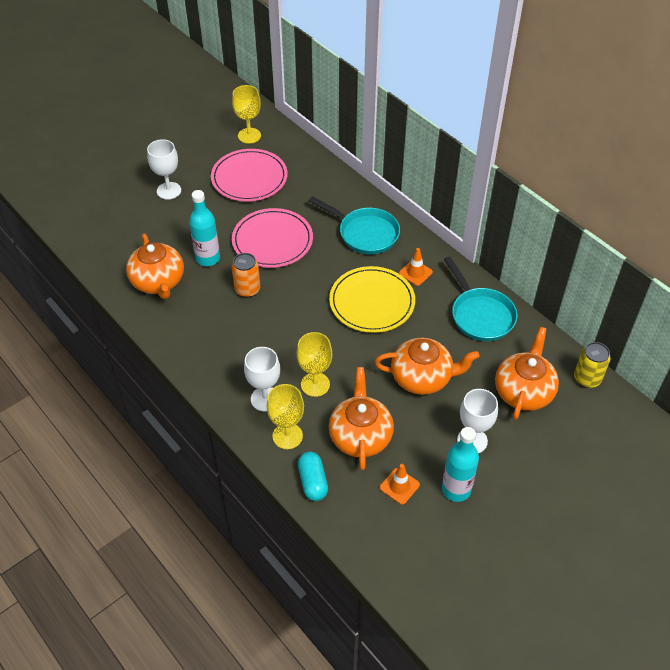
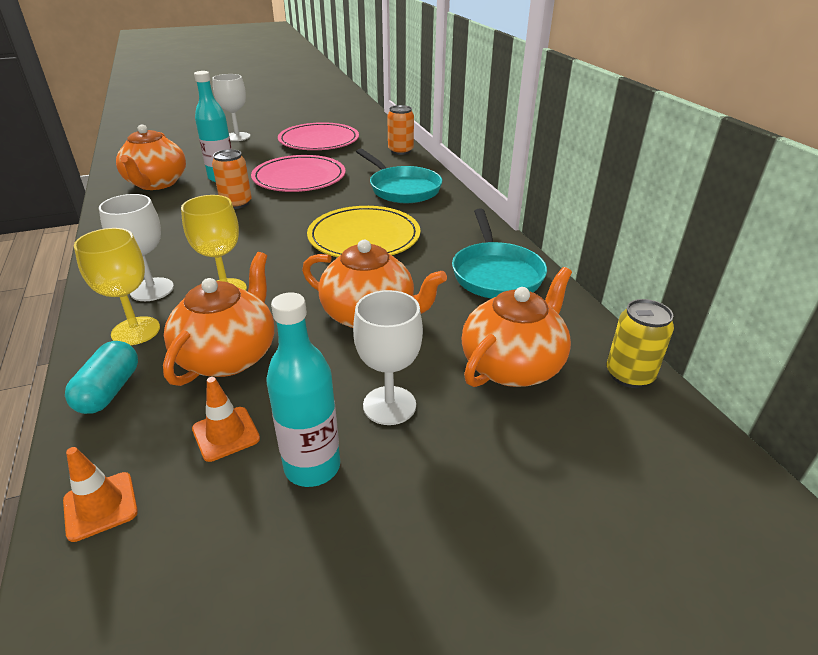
camera: 20 degrees right, 15 degrees down
(249, 135) = (344, 120): yellow goblet -> none
(332, 176) = (400, 151): none -> orange can
(415, 273) = (437, 225): orange traffic cone -> orange traffic cone (100, 506)

